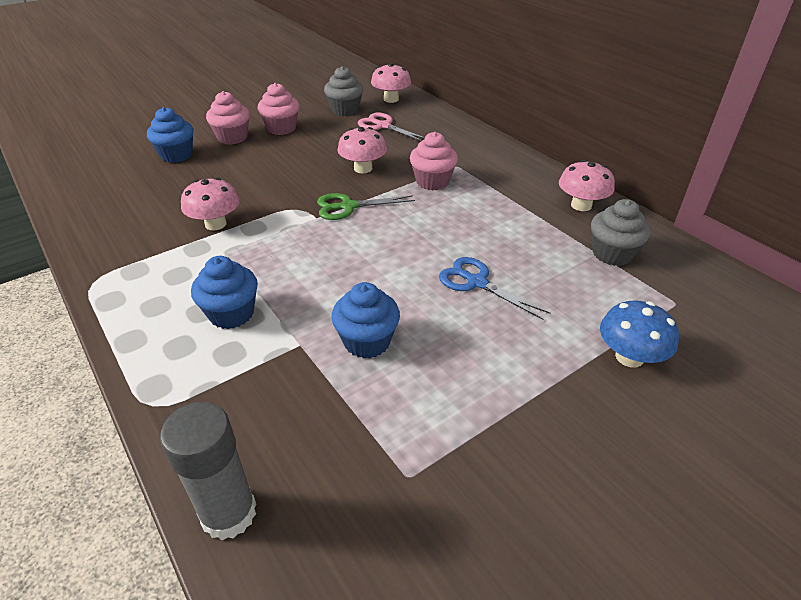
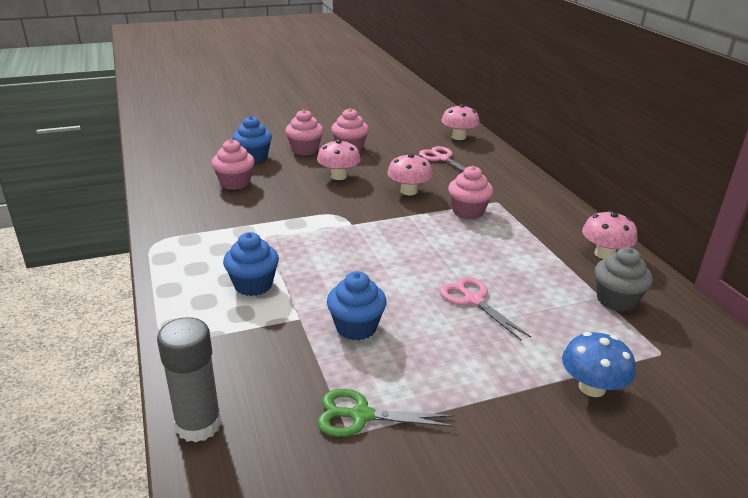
camera: 15 degrees right, 10 degrees down
(165, 190) = (235, 183): none -> pink cupcake
(215, 224) = (265, 215): pink mushroom -> pink mushroom (338, 176)
(345, 110) = (412, 141): grey cupcake -> none
(348, 206) = (383, 220): green scissors -> green scissors (361, 415)
(476, 282) = (473, 300): blue scissors -> pink scissors

